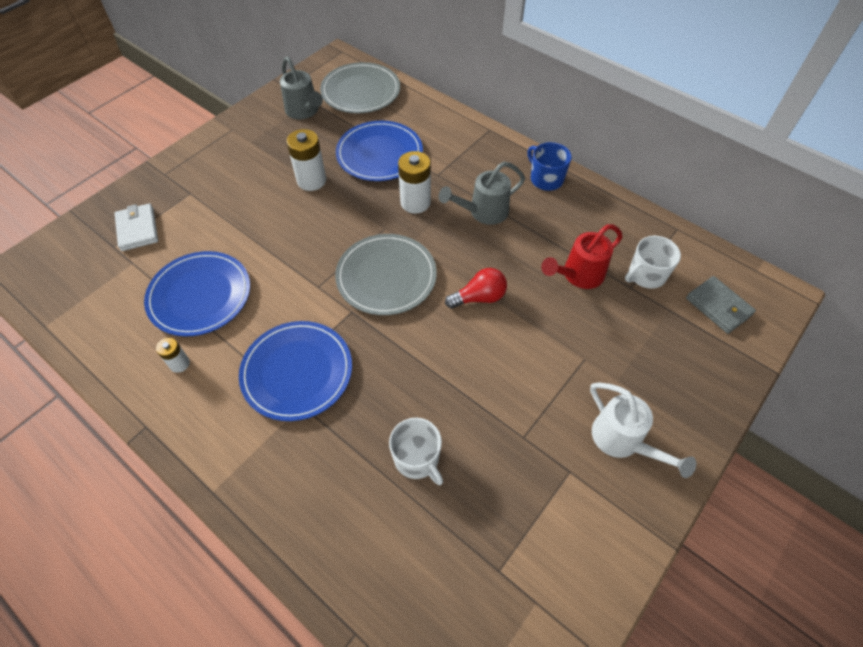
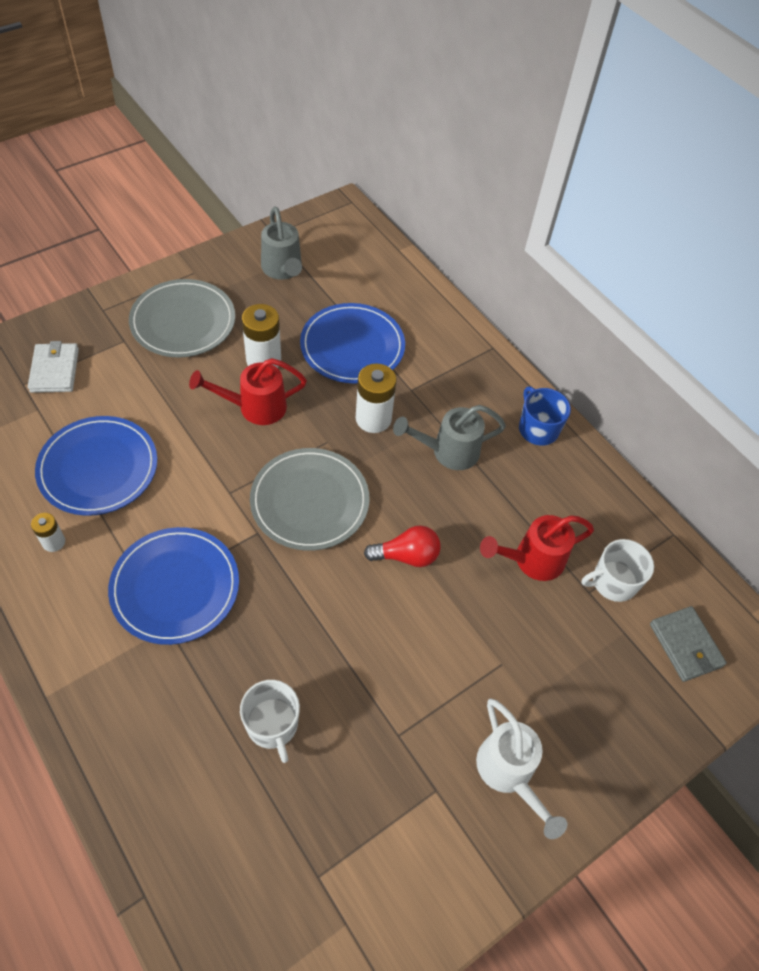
camera: 10 degrees right, 0 degrees up
(317, 217) = (255, 407): none -> red watering can
(360, 91) = (357, 260): grey plate -> grey plate (183, 321)

